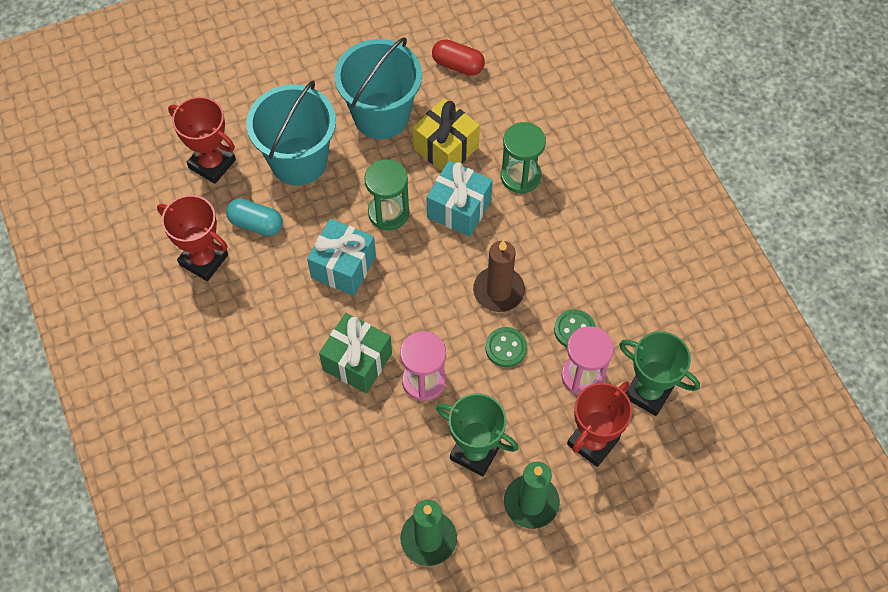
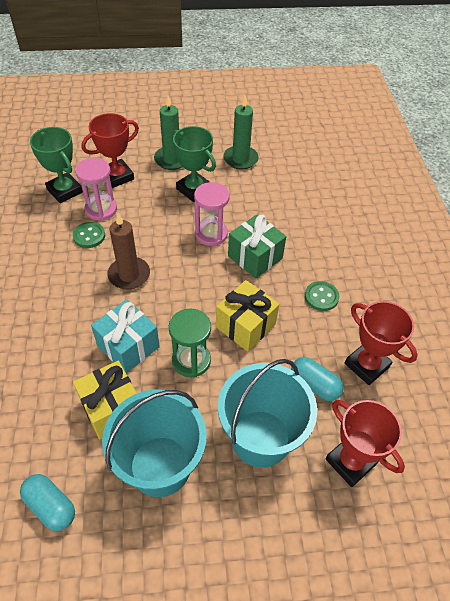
camera: 165 degrees left, 10 degrees down
(343, 267) = (245, 326): turquoise gift -> yellow gift
(458, 65) = (50, 506): red capsule -> turquoise capsule
(506, 348) = (144, 238): green button -> green button (321, 297)
(520, 176) = (59, 360): green hourglass -> none

